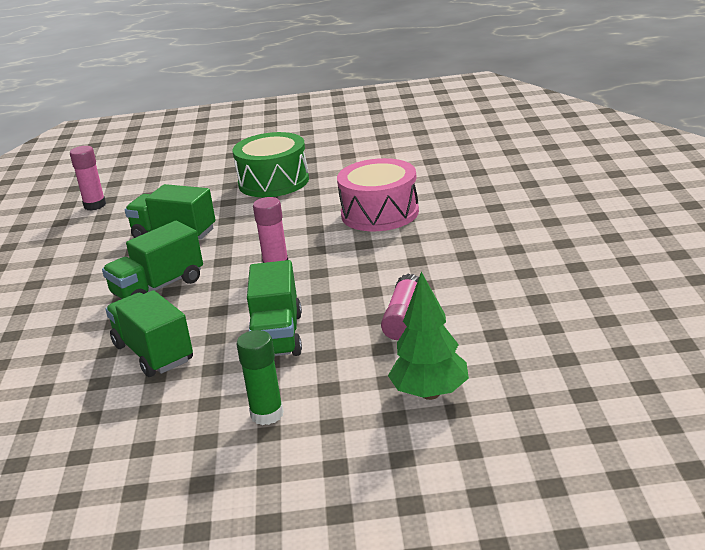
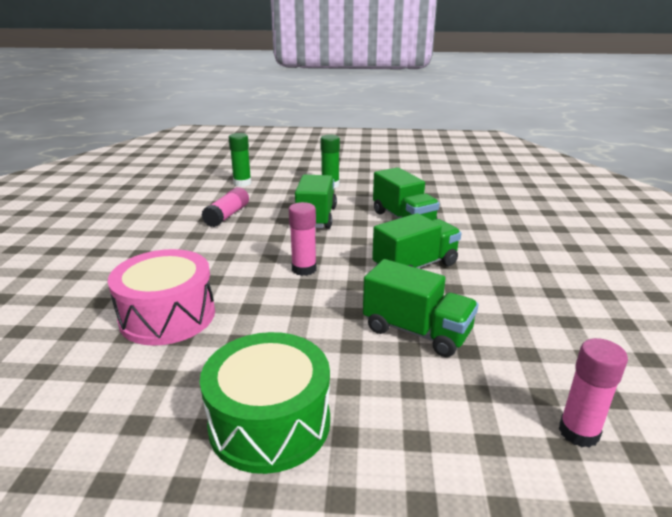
camera: 175 degrees left, 0 degrees up
(430, 393) = (242, 183): green tree -> green glue stick

